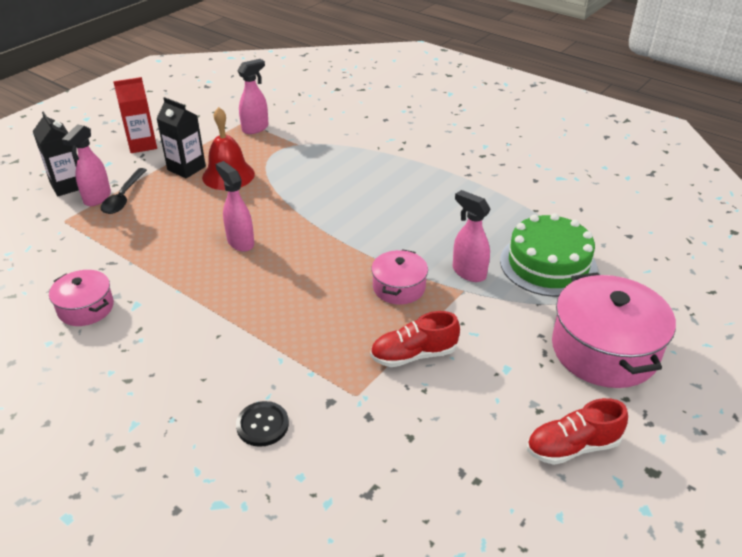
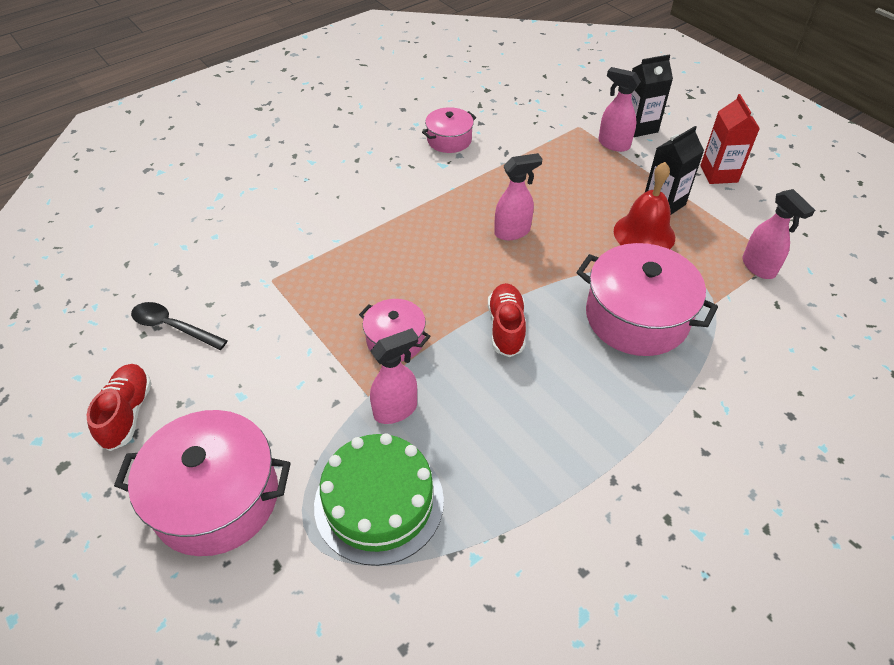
camera: 105 degrees right, 10 degrees up
(123, 197) = (611, 160): black spoon -> black spoon (172, 327)
(262, 425) = (273, 222): black button -> none
(324, 174) = (636, 317): none -> pink pot
(414, 355) = (296, 328): red shoe -> red shoe (506, 327)

